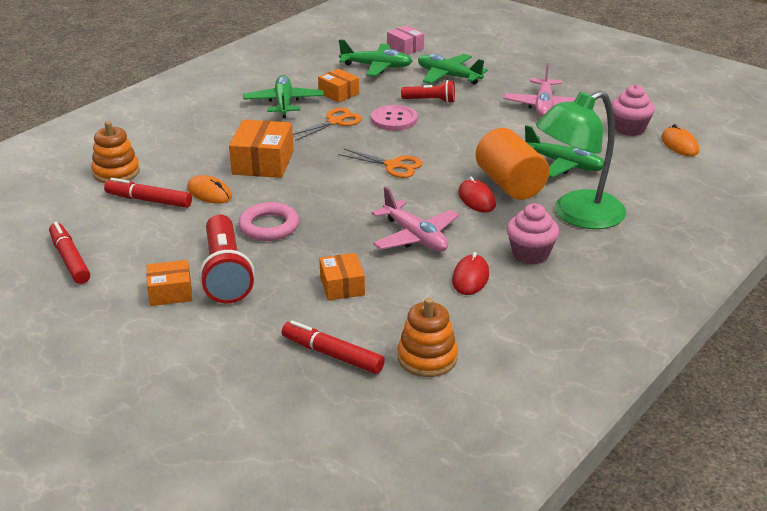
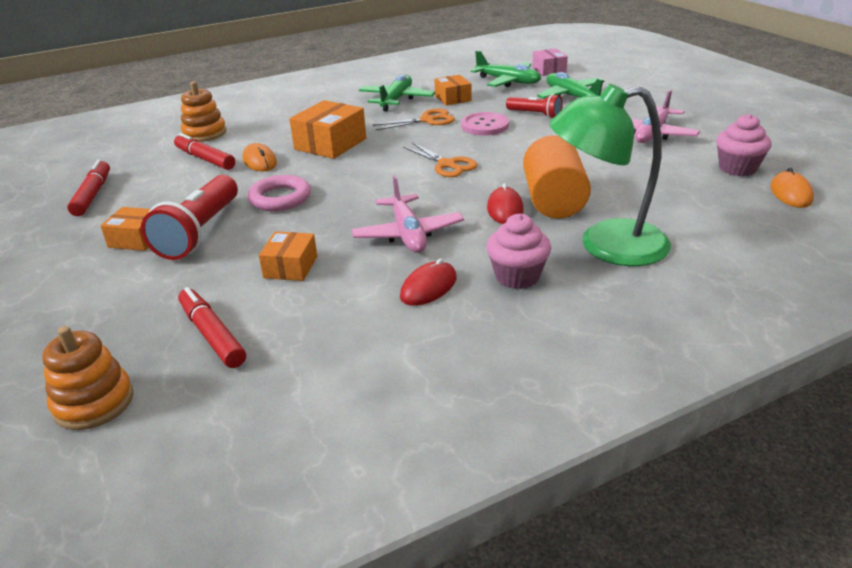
camera: 25 degrees right, 0 degrees up
(427, 358) = (302, 365): orange stacking toy -> orange stacking toy (93, 403)
(563, 164) = (631, 191): green plane -> none

